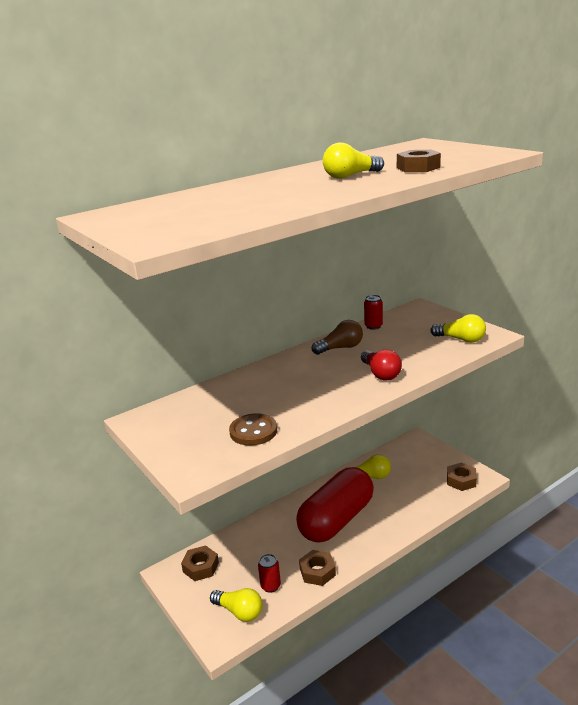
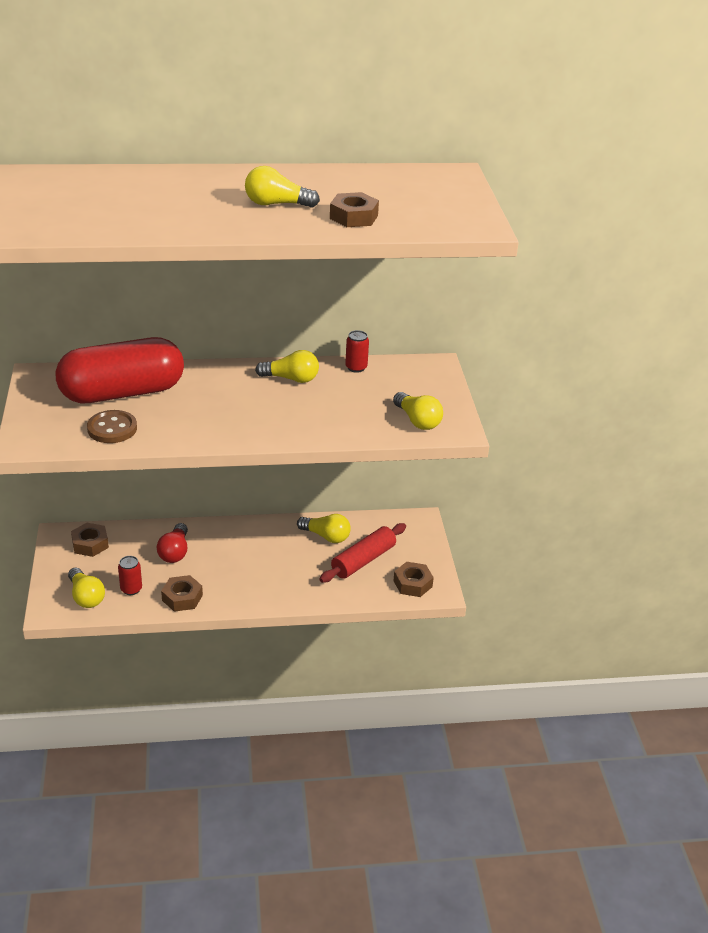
camera: 25 degrees right, 10 degrees up
(336, 520) = (248, 561): red capsule -> red capsule (122, 393)
(340, 348) = (291, 379): brown light bulb -> yellow light bulb
(380, 374) = (288, 423): red light bulb -> red light bulb (175, 552)
(412, 481) = (363, 560): none -> red rolling pin

